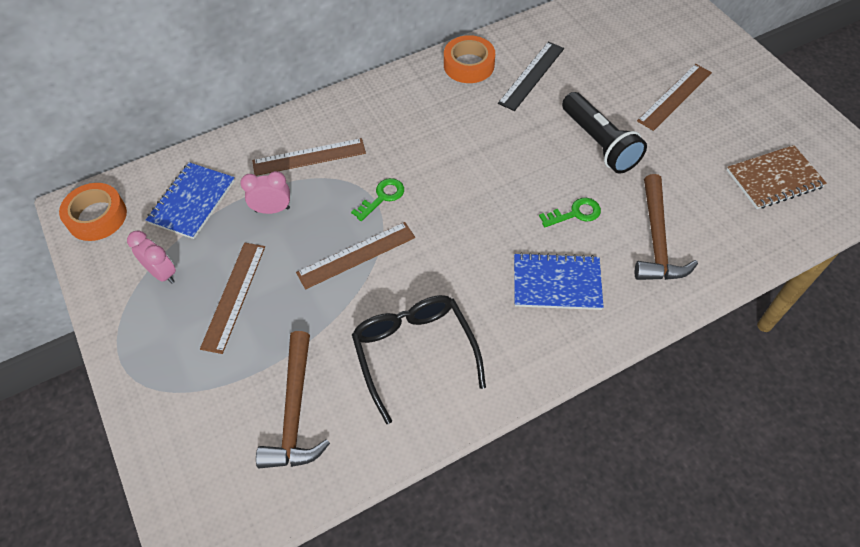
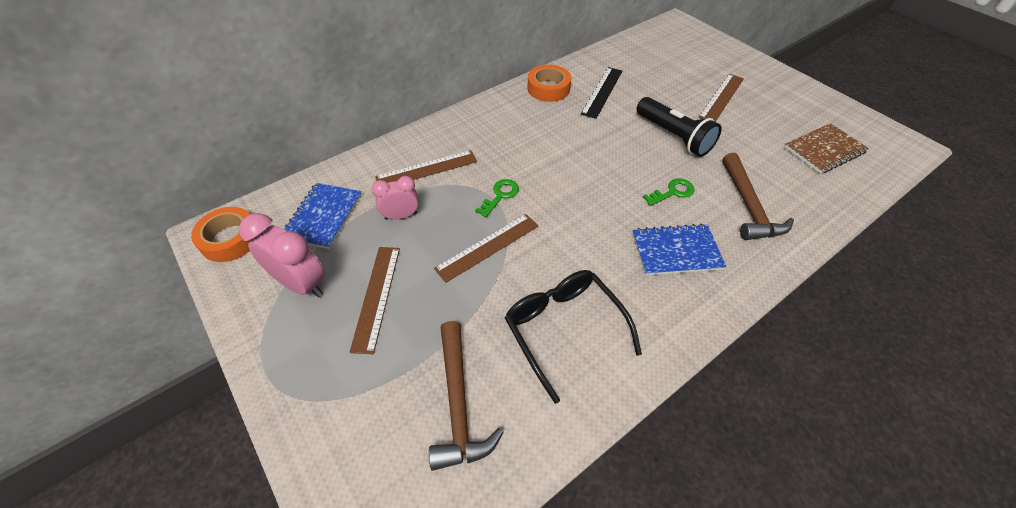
camera: 10 degrees left, 5 degrees down
(162, 273) = (301, 284): pink clock -> pink clock, size x1.58

